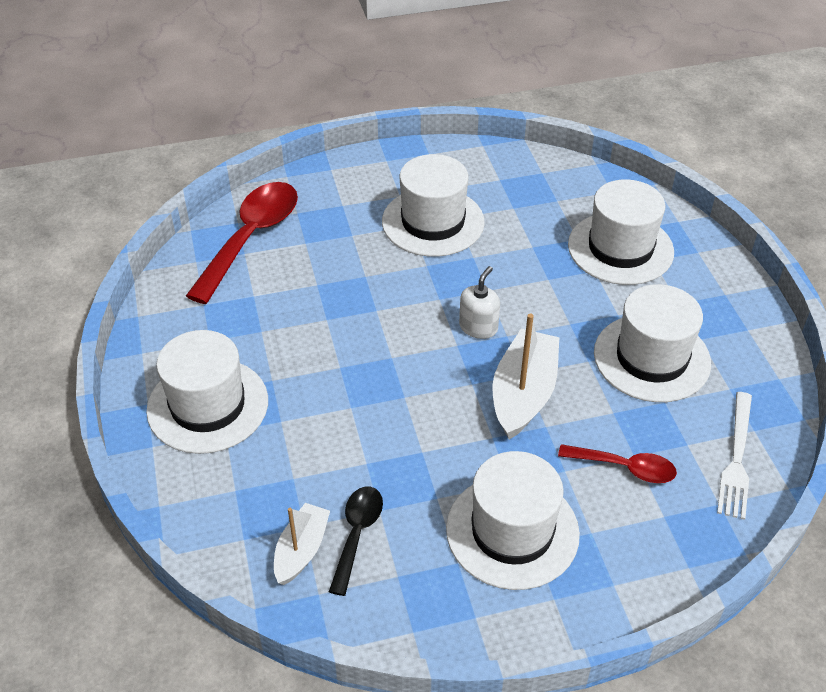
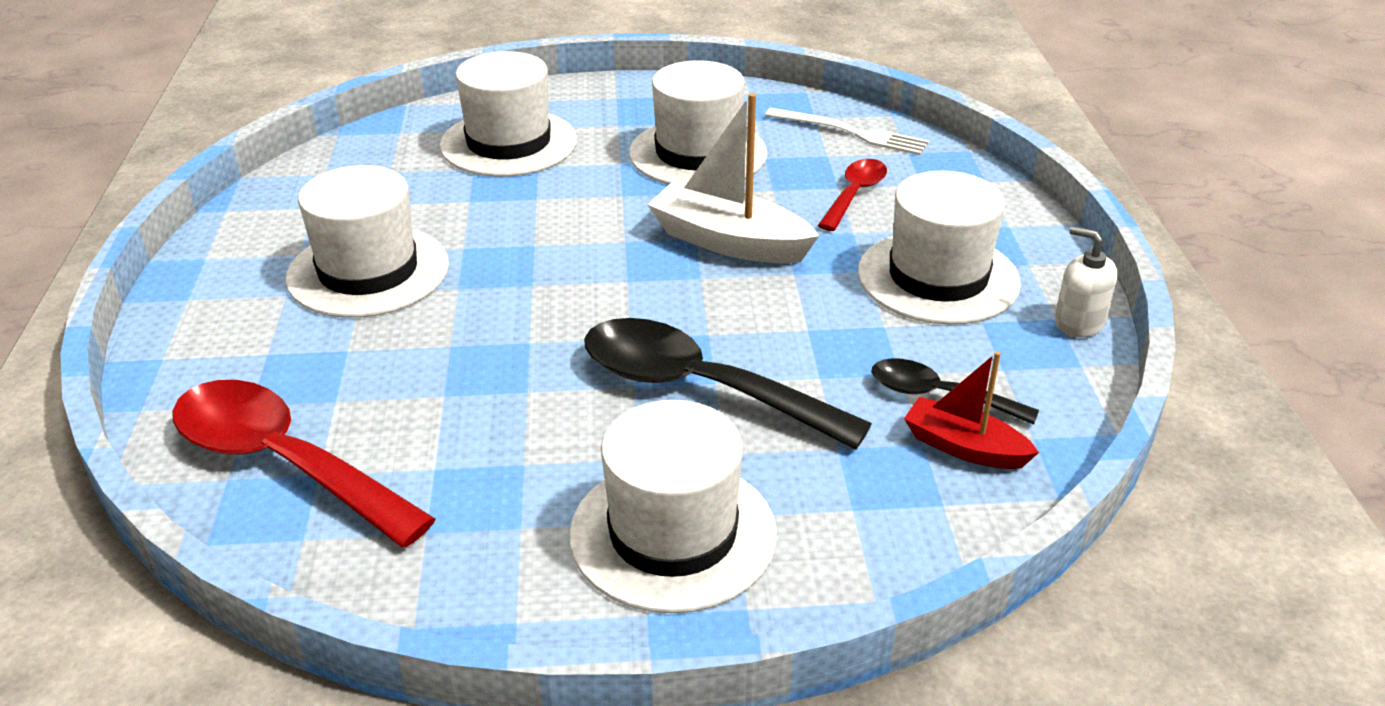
camera: 80 degrees left, 10 degrees down
(301, 550) = (964, 447): white boat -> red boat
(343, 399) = (699, 388): none -> black spoon
(478, 327) = (601, 259): white soap dispenser -> white soap dispenser (1079, 322)

